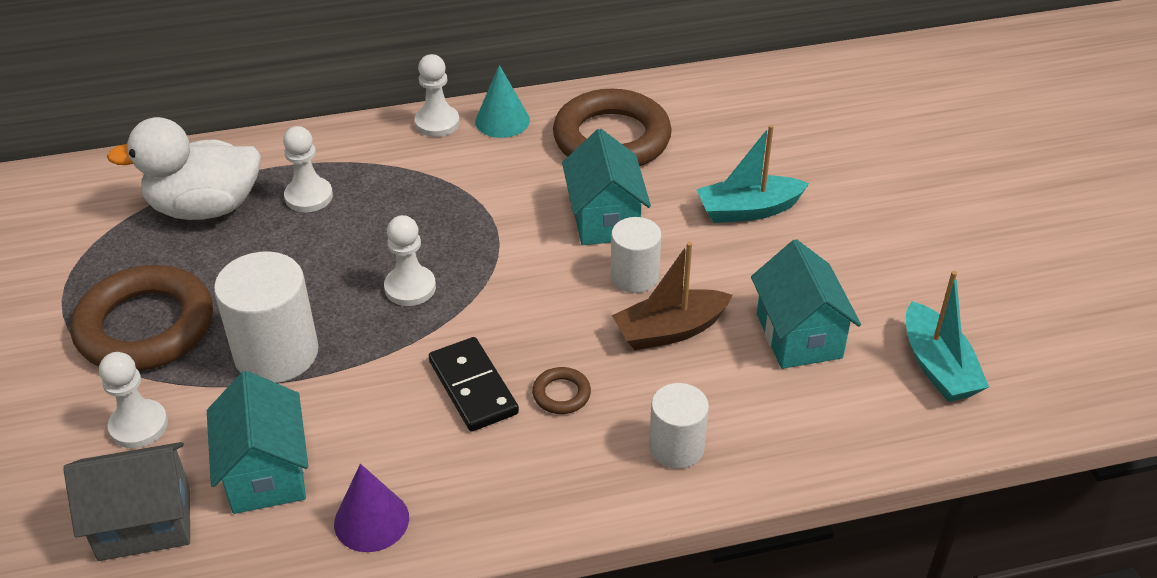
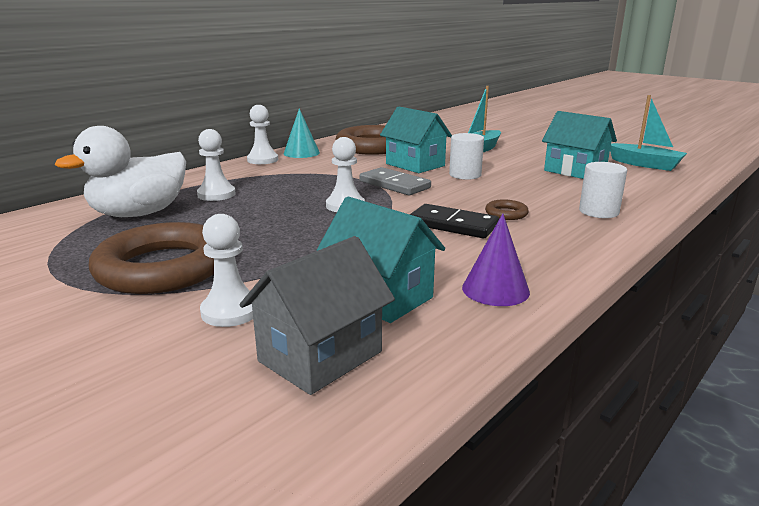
camera: 35 degrees left, 20 degrees down
(276, 353) = (295, 249): white cylinder -> none
(517, 262) = (394, 185): none -> grey domino
(670, 330) = (516, 183): brown boat -> none

